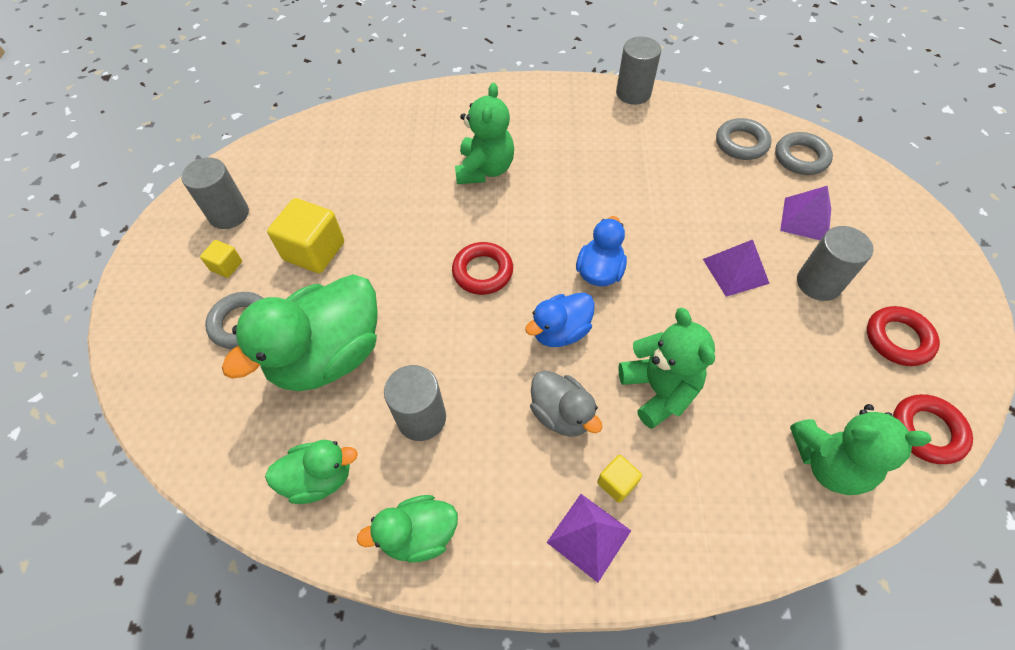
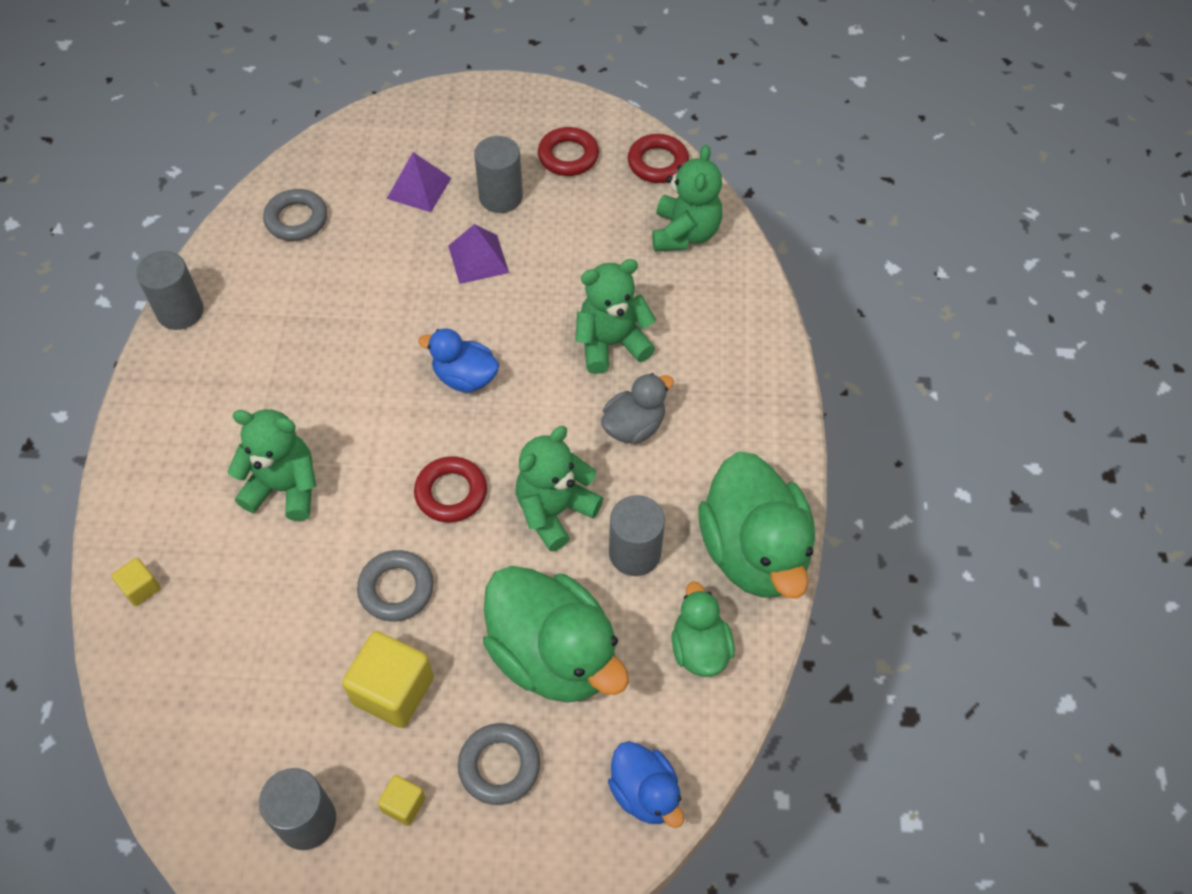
camera: 90 degrees left, 0 degrees up
(419, 535) = (754, 551): green duck -> green duck, size x1.88
(466, 349) = (554, 511): none -> green teddy bear
(560, 331) = (539, 420): blue duck -> blue duck (645, 793)
(589, 536) = (751, 414): purple pyramid -> none
(617, 483) = (703, 388): yellow cube -> yellow cube (141, 588)
(801, 158) = (330, 172): grey ring -> grey ring (396, 589)

